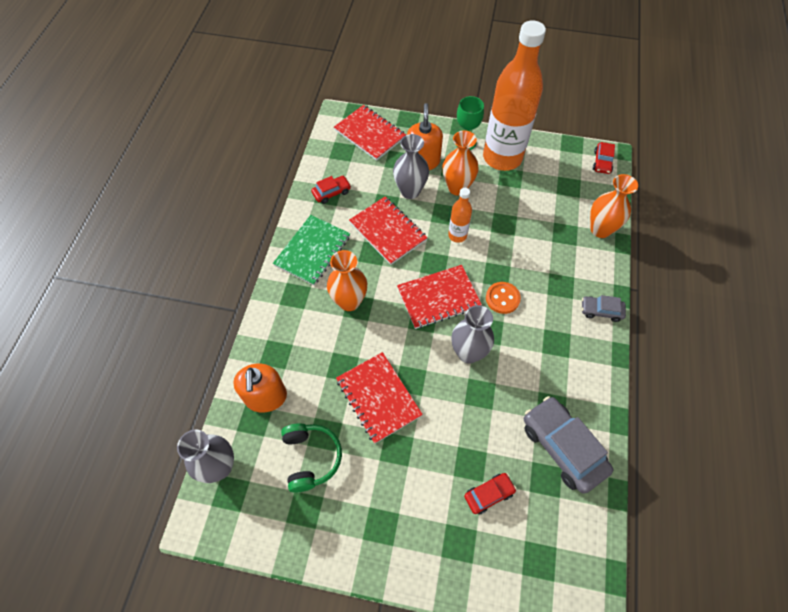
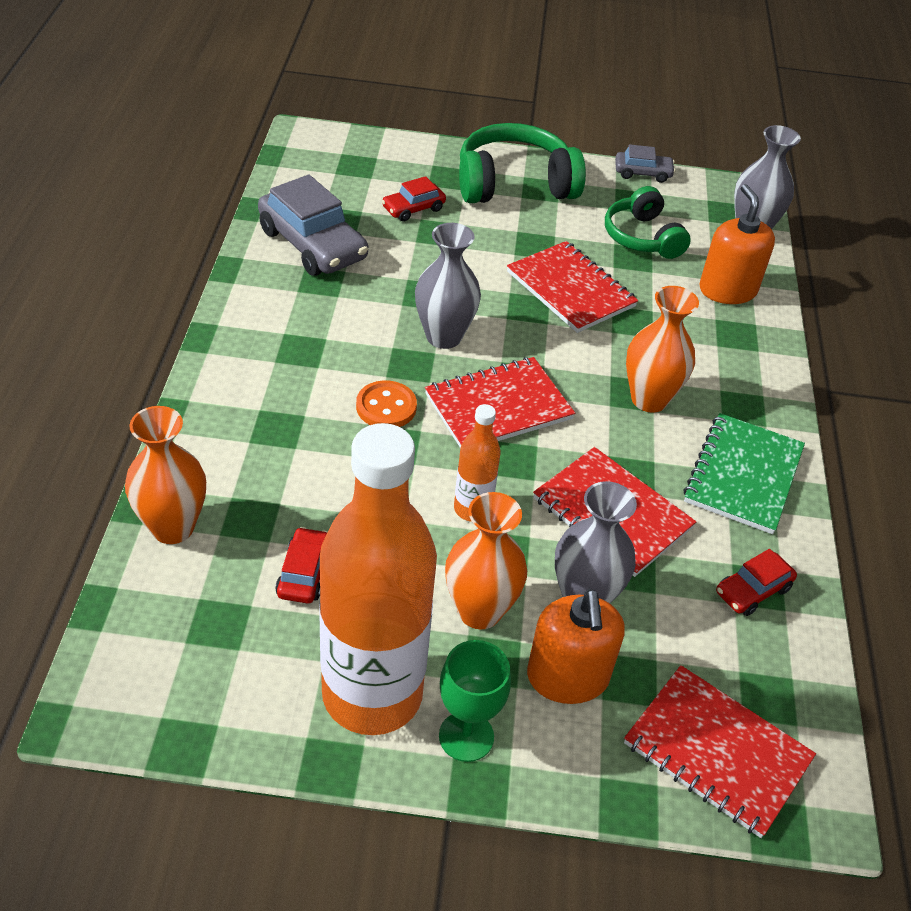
camera: 170 degrees right, 15 degrees down
(402, 532) = (514, 184): none -> green headphones
(601, 311) = (214, 391): grey car -> grey car (642, 173)
(602, 162) = (116, 692): red car -> red car (304, 573)

